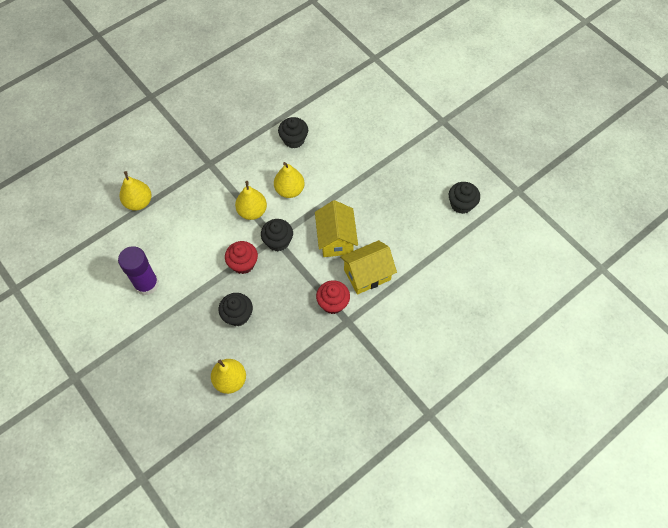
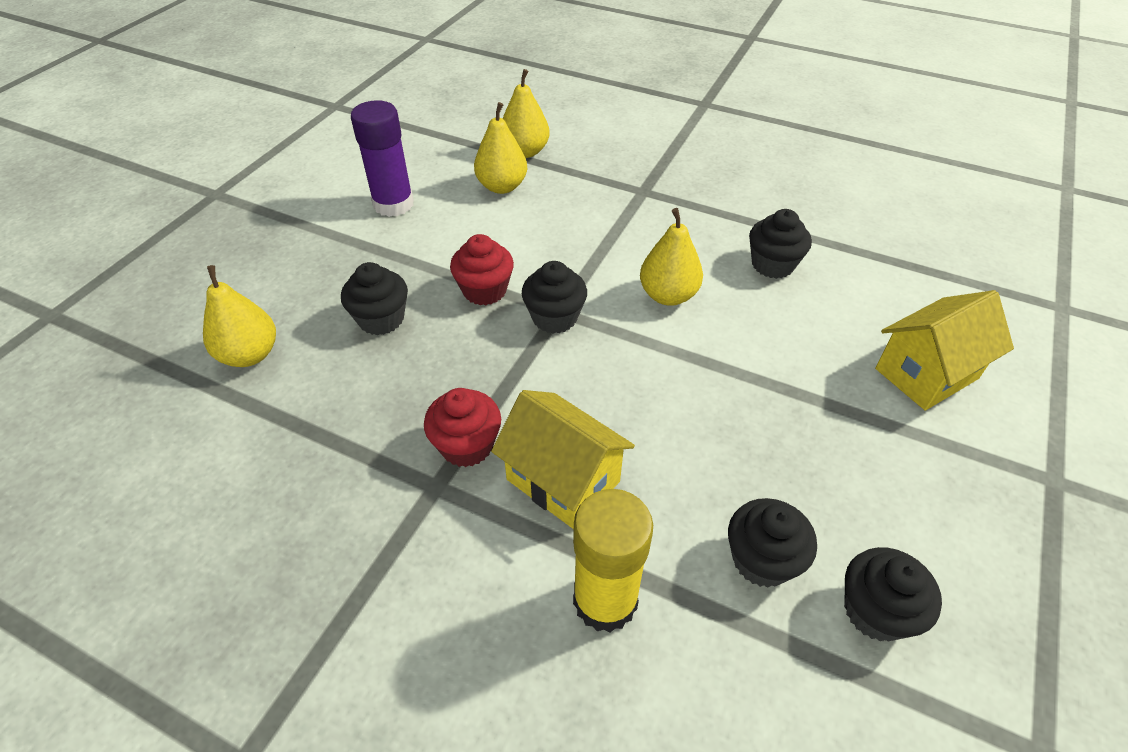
camera: 65 degrees right, 15 degrees down
(252, 211) = (591, 266): yellow pear -> yellow pear (502, 186)
(336, 239) = (612, 397): yellow house -> yellow house (926, 373)
(422, 282) = (605, 600): none -> yellow glue stick
(429, 226) = (762, 560): none -> black cupcake

